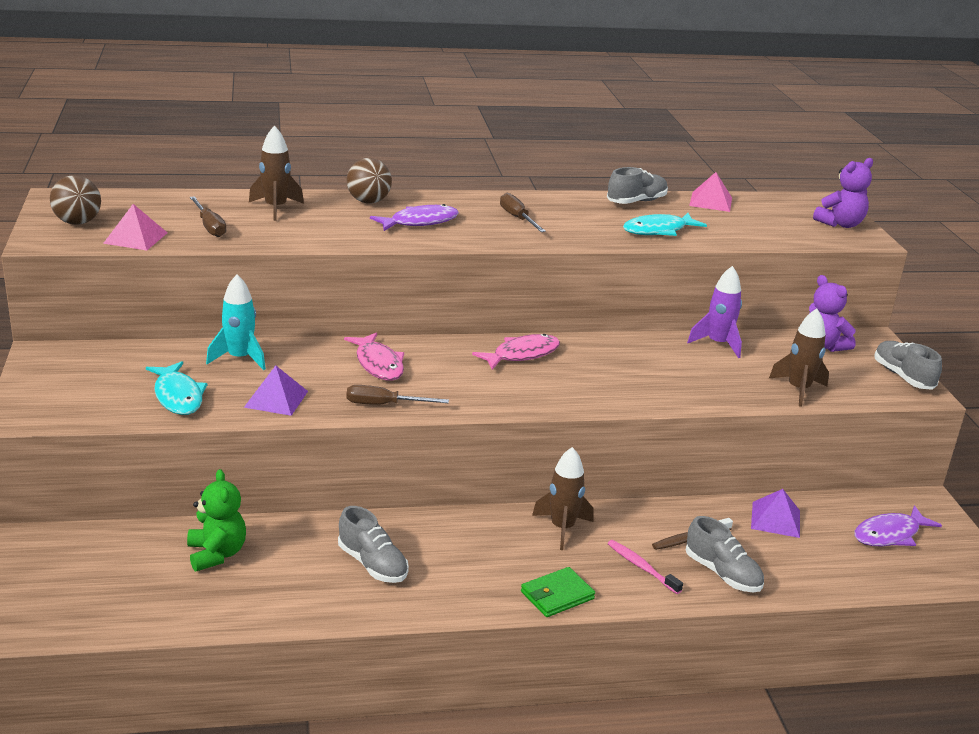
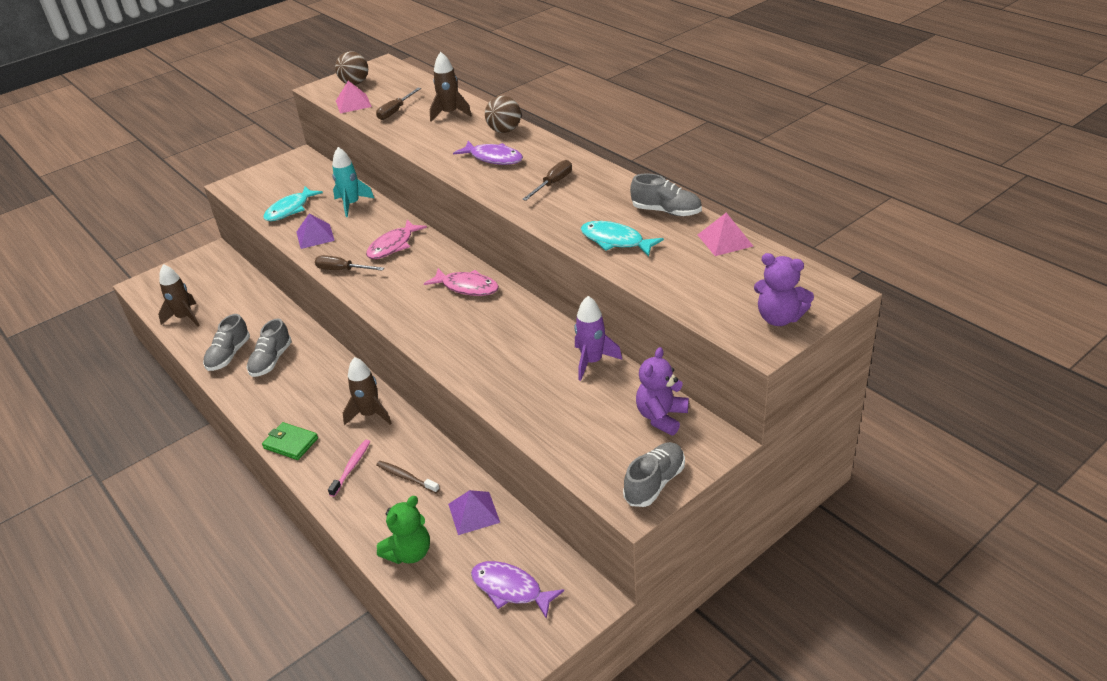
camera: 65 degrees right, 10 degrees up
(216, 554) = (242, 308): green teddy bear -> green teddy bear (409, 553)
(384, 405) = (342, 270): brown screwdriver -> brown screwdriver turned 45 degrees counterclockwise
(722, 573) = (373, 509): grey shoe -> grey shoe (229, 355)
(798, 390) = (555, 429): brown rocket -> brown rocket (185, 318)

